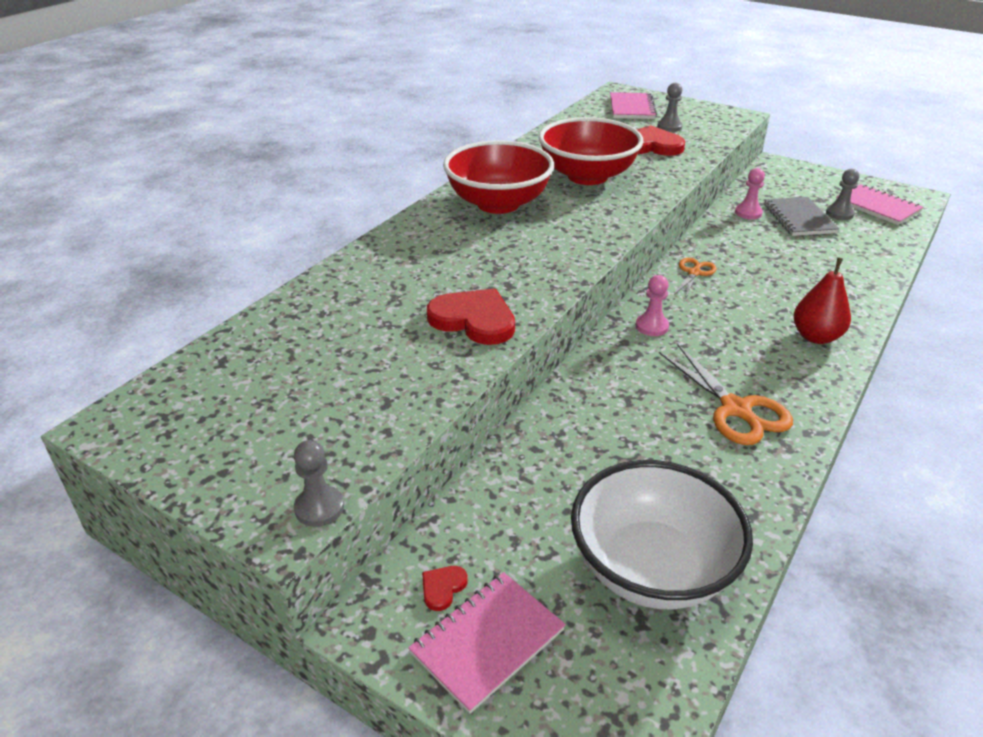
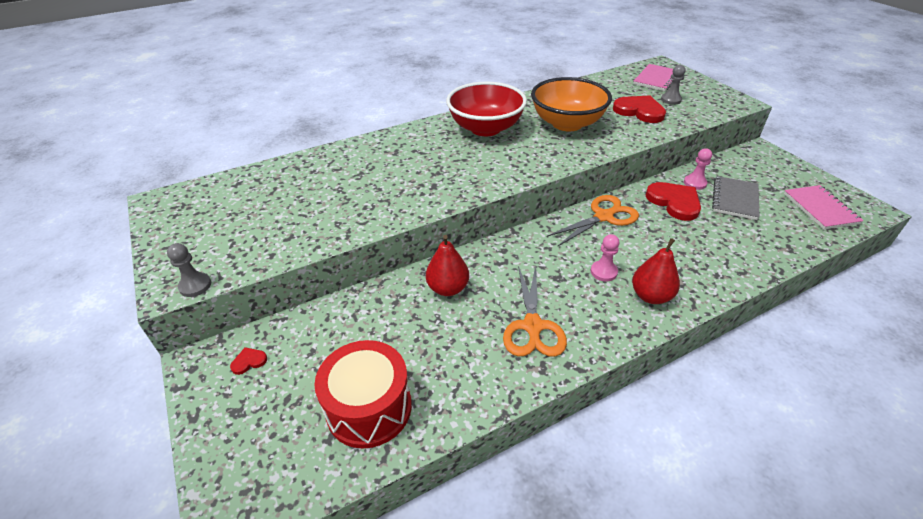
camera: 30 degrees right, 5 degrees up
(474, 320) = (389, 202): red heart -> red heart (674, 202)
(487, 641) = (240, 404): pink notebook -> none
(587, 176) = (567, 123): red bowl -> orange bowl
(605, 405) = (448, 288): none -> red pear
(651, 568) = (369, 408): white bowl -> red drum
(652, 326) = (533, 246): pink pawn -> pink pawn (603, 272)
(694, 273) = (603, 217): orange scissors -> orange scissors, size x1.68
(839, 213) = (777, 205): grey pawn -> none

